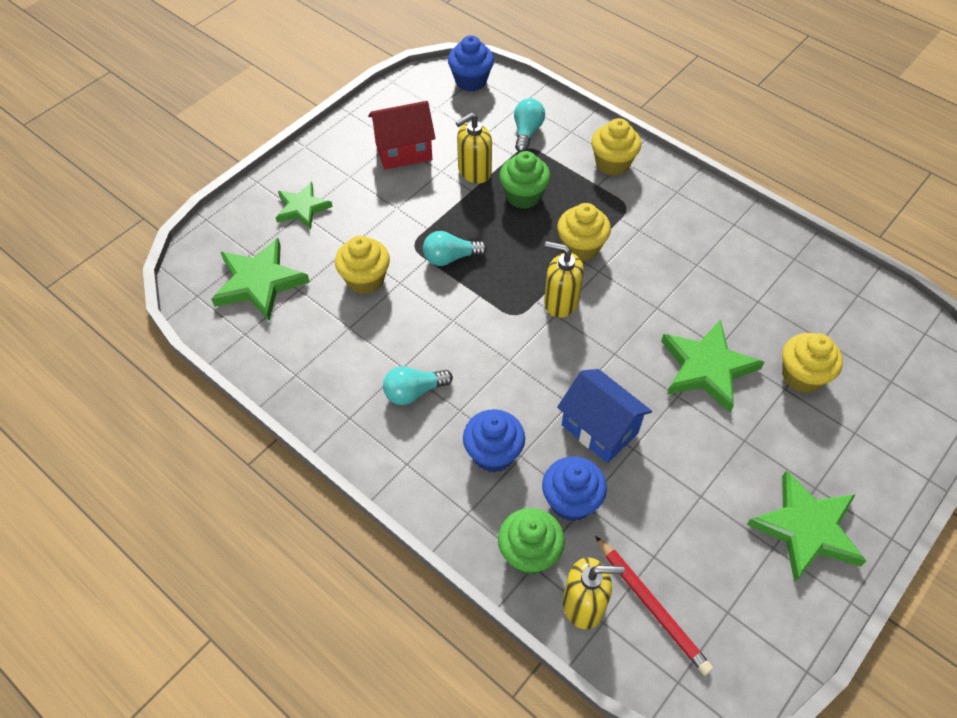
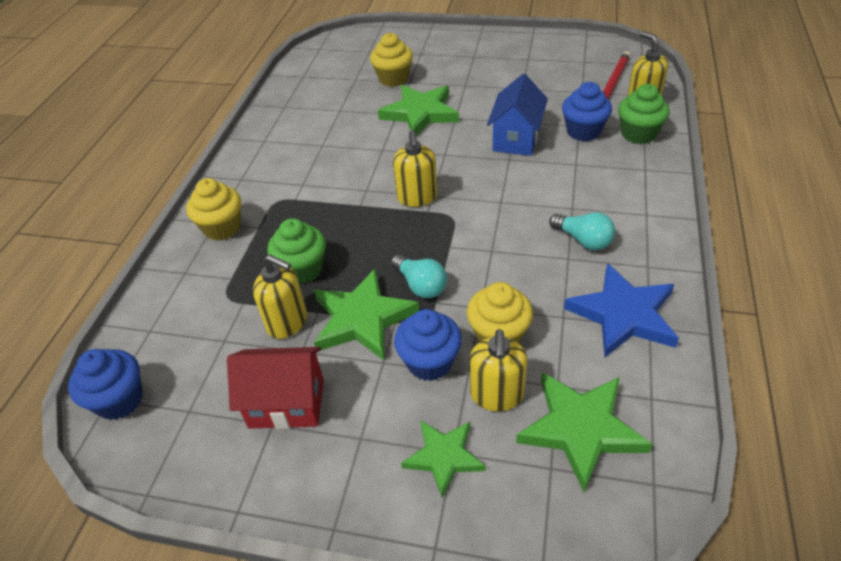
camera: 115 degrees left, 10 degrees down
(319, 366) = (623, 314): none -> blue star
(320, 253) = (497, 395): none -> yellow soap dispenser
(403, 151) = (287, 403): red house -> red house turned 45 degrees counterclockwise
(493, 453) = (588, 176): blue cupcake -> blue cupcake (429, 362)
(527, 132) = (201, 306): turquoise light bulb -> none
(581, 247) = (346, 209): yellow cupcake -> none
(806, 529) = (504, 52): green star -> green star (362, 319)

